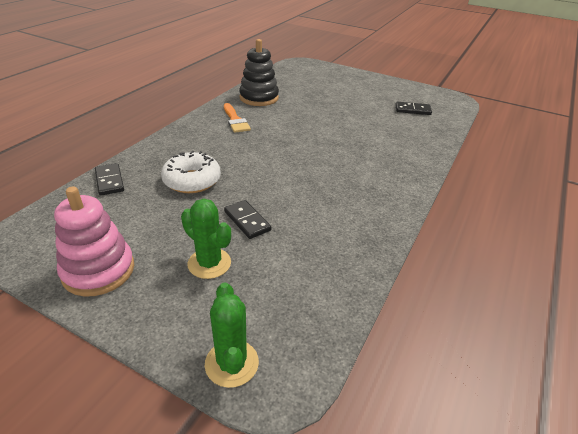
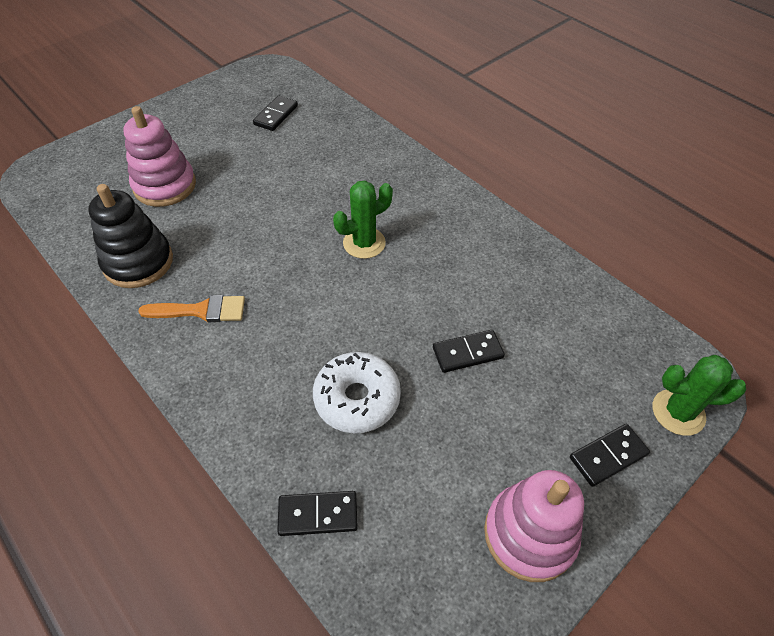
camera: 70 degrees left, 15 degrees up
(171, 311) = (608, 456): none -> black domino
(209, 263) = (537, 407): green cactus -> green cactus (364, 243)
(319, 92) = (165, 186): none -> pink stacking toy

